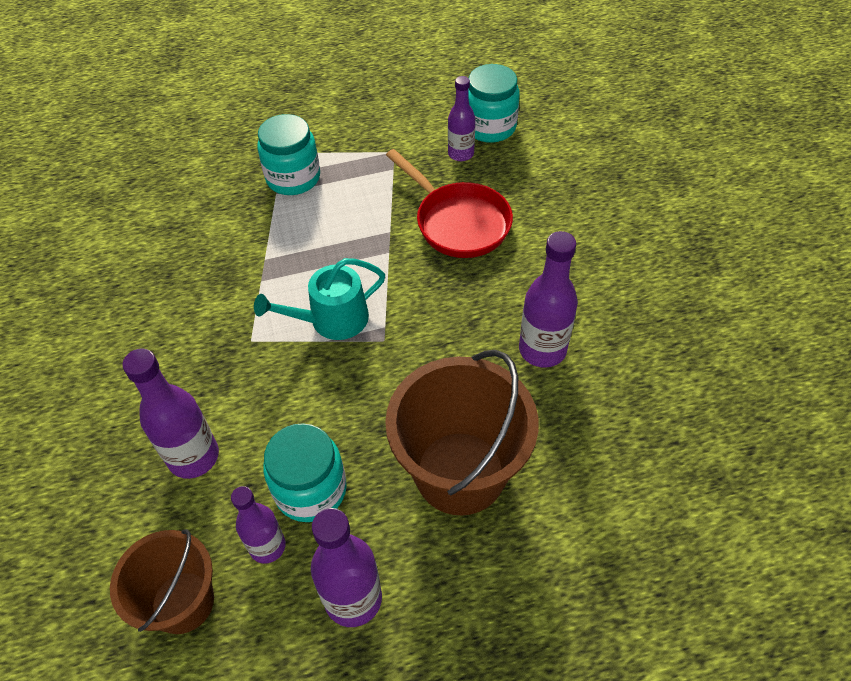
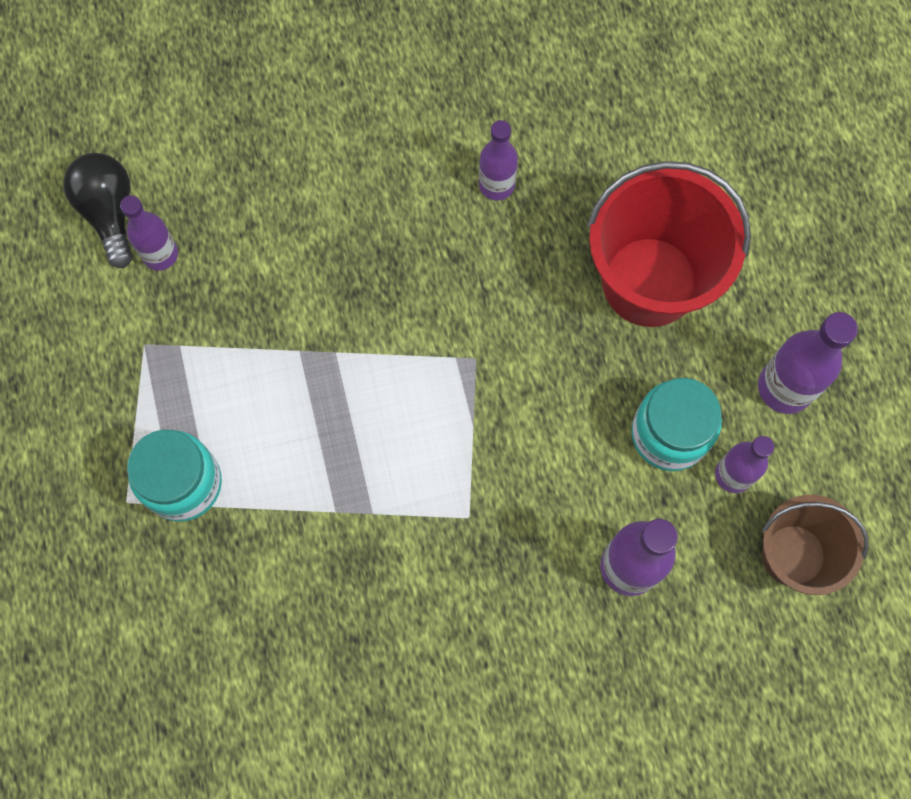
camera: 90 degrees left, 20 degrees up
(332, 320) = (441, 420): turquoise watering can -> none
(458, 222) = (290, 265): red pan -> none
(460, 472) = (649, 281): brown bucket -> red bucket
(490, 127) = (109, 212): turquoise jar -> black light bulb
(542, 350) = (496, 185): purple bottle -> purple bottle, size x0.66

